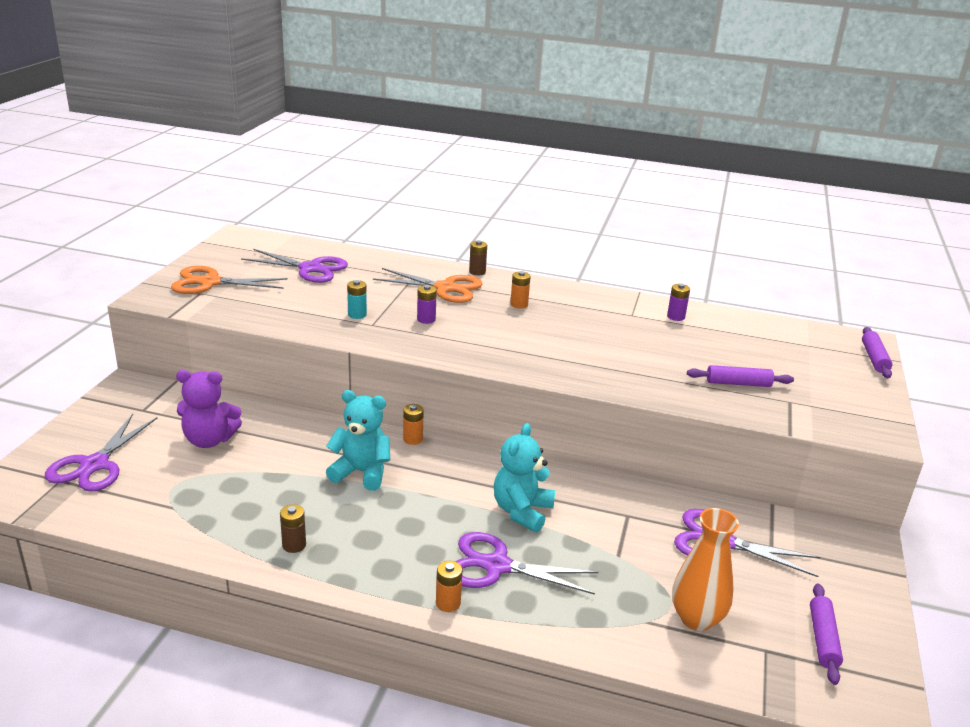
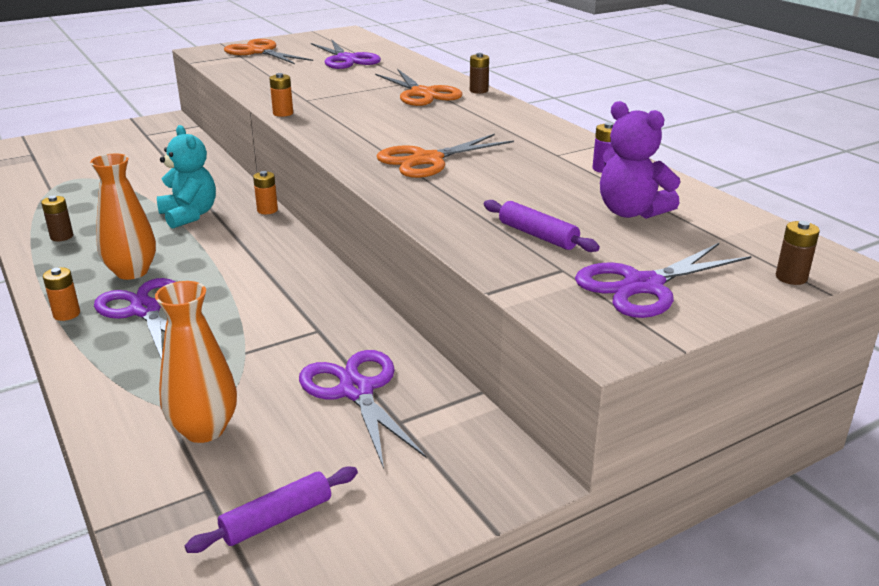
camera: 45 degrees right, 0 degrees up
(95, 465) = (62, 153): purple scissors -> purple scissors (643, 286)
(209, 440) = (144, 163): purple teddy bear -> purple teddy bear (631, 212)
(357, 314) = (310, 91): turquoise battery -> none
(421, 543) = (132, 272): none -> orange vase
(426, 319) = (355, 107): purple battery -> none
(519, 304) = (460, 119): orange battery -> orange battery (283, 113)
(522, 511) = (241, 287): turquoise teddy bear -> none
(572, 350) = (427, 160): none -> orange scissors
(874, 358) = (791, 277): purple rolling pin -> brown battery

